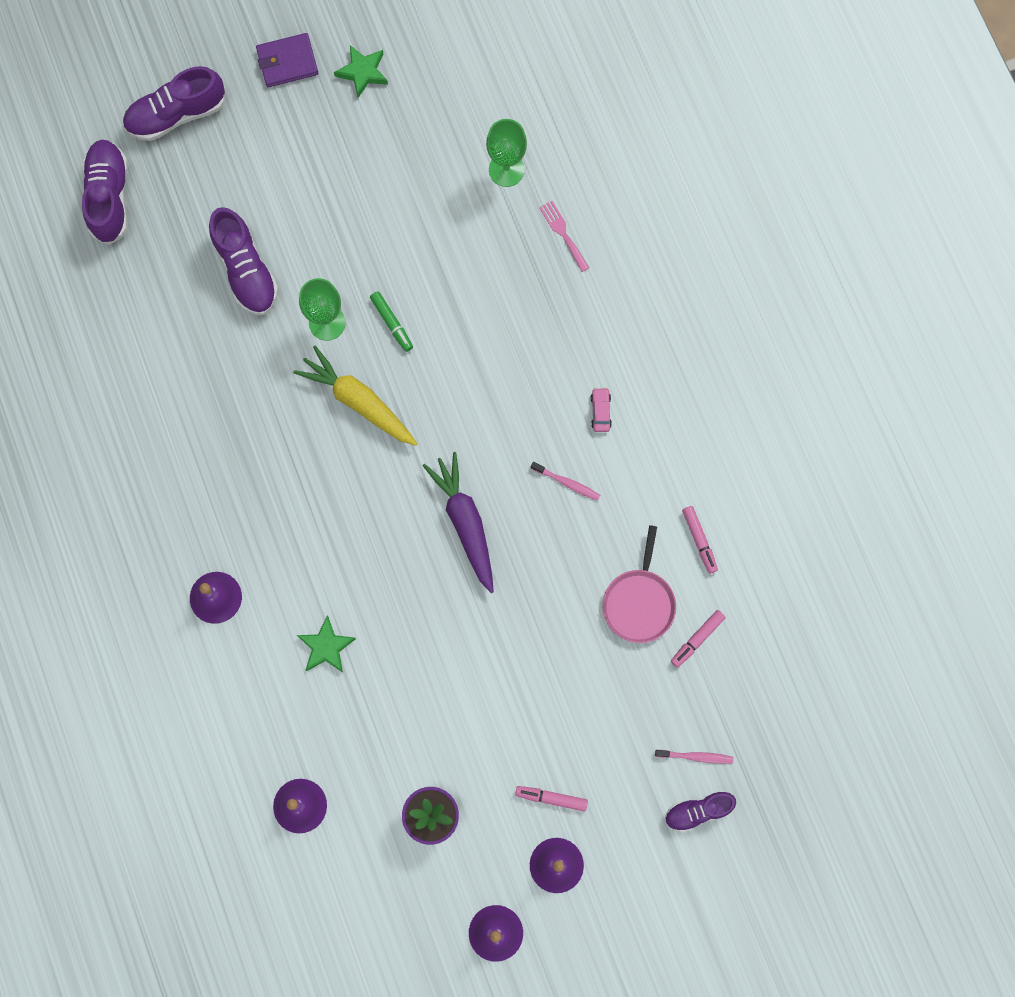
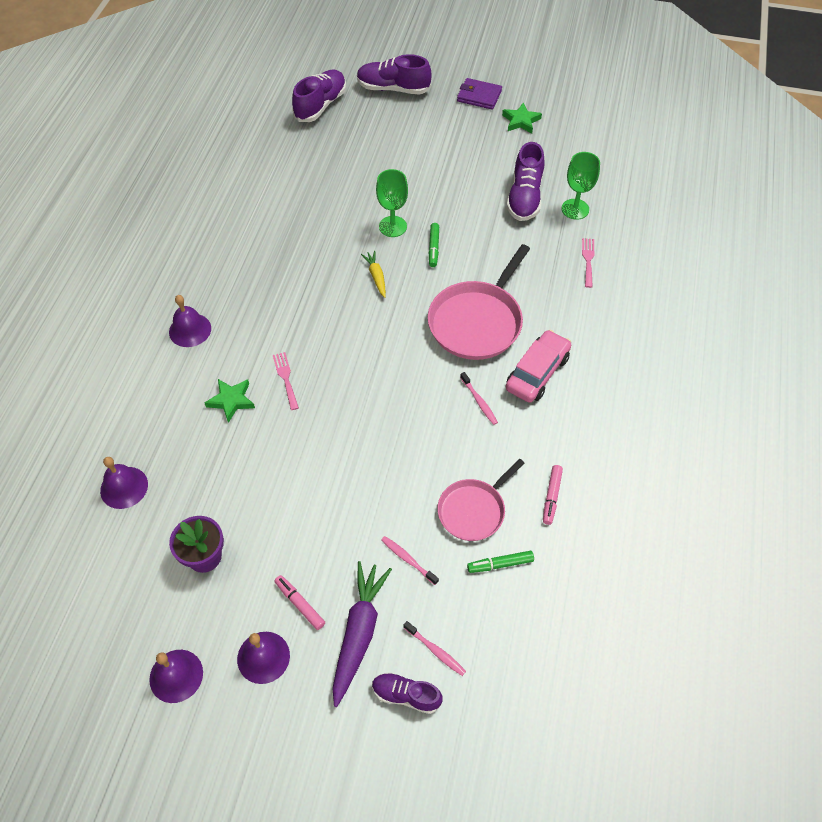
camera: 35 degrees right, 20 degrees down
(246, 270) = (367, 176): purple shoe -> purple shoe (524, 197)
(358, 401) = (376, 276): yellow carrot -> yellow carrot, size x0.54
(359, 585) = (285, 378): none -> pink fork
(465, 523) = (388, 384): purple carrot -> purple carrot (359, 633)
(502, 389) = (477, 321): none -> pink pan
(600, 411) = (537, 373): pink car -> pink car, size x2.20
(614, 691) = (408, 559): none -> pink toothbrush
(697, 639) = (500, 564): pink marker -> green marker

